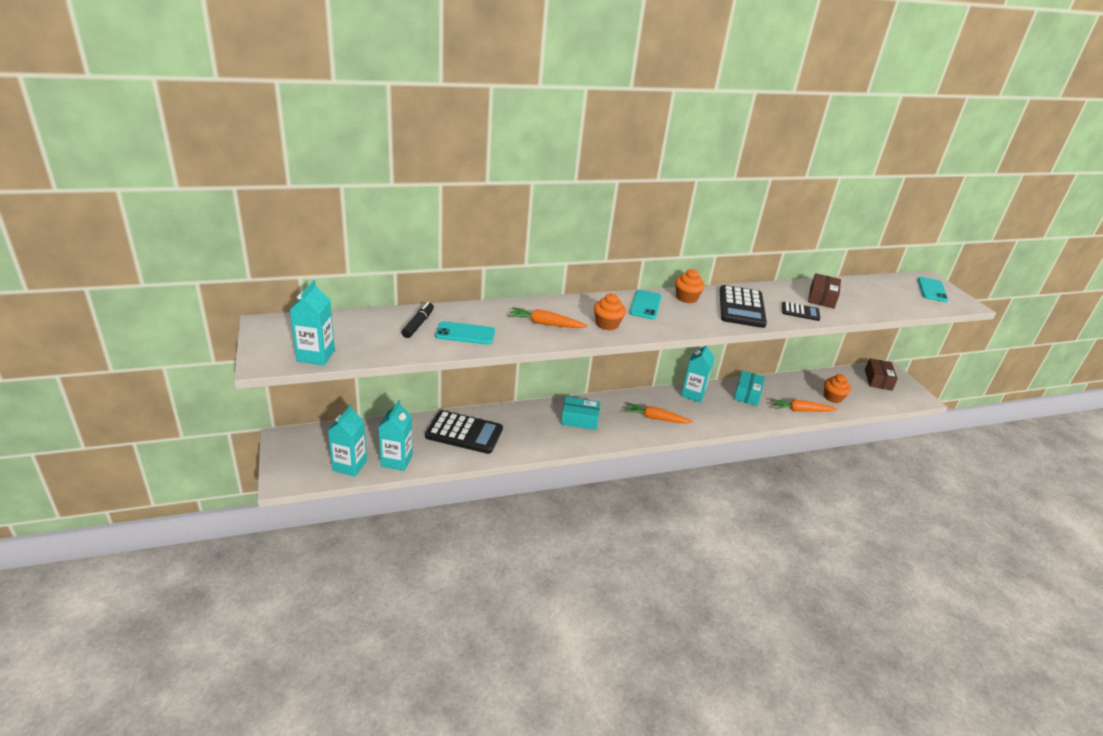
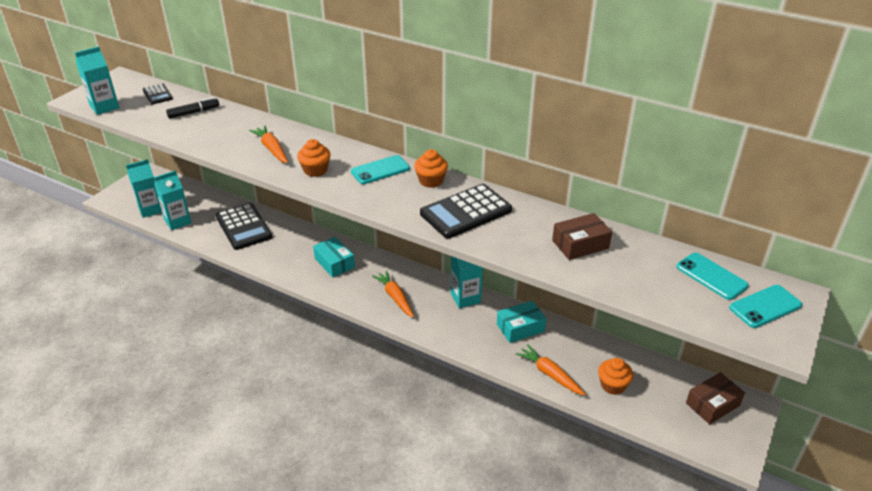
camera: 50 degrees right, 5 degrees up
(465, 334) = (207, 131): turquoise phone -> turquoise phone (711, 276)
(800, 312) = (519, 244): black calculator -> black calculator (157, 94)

